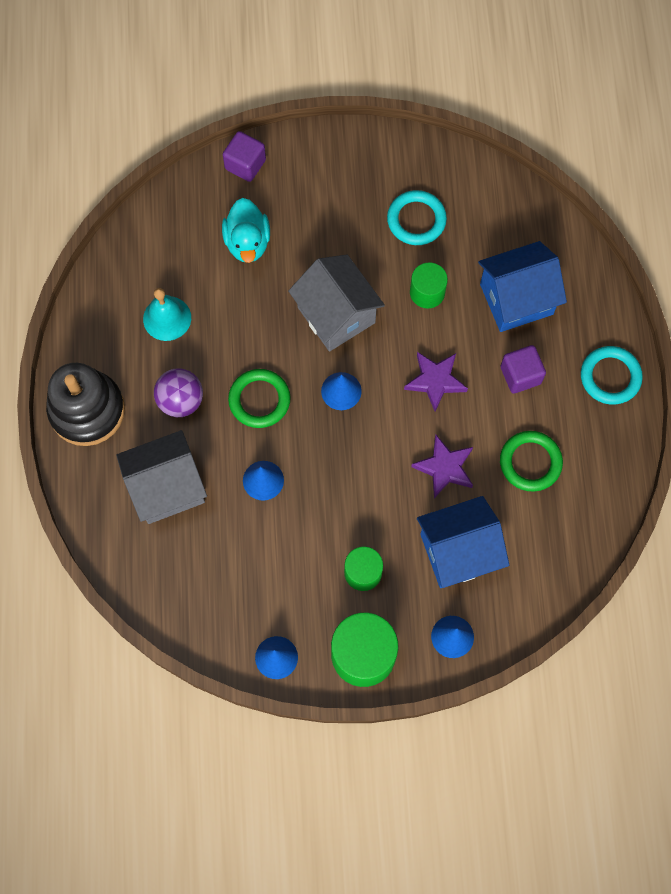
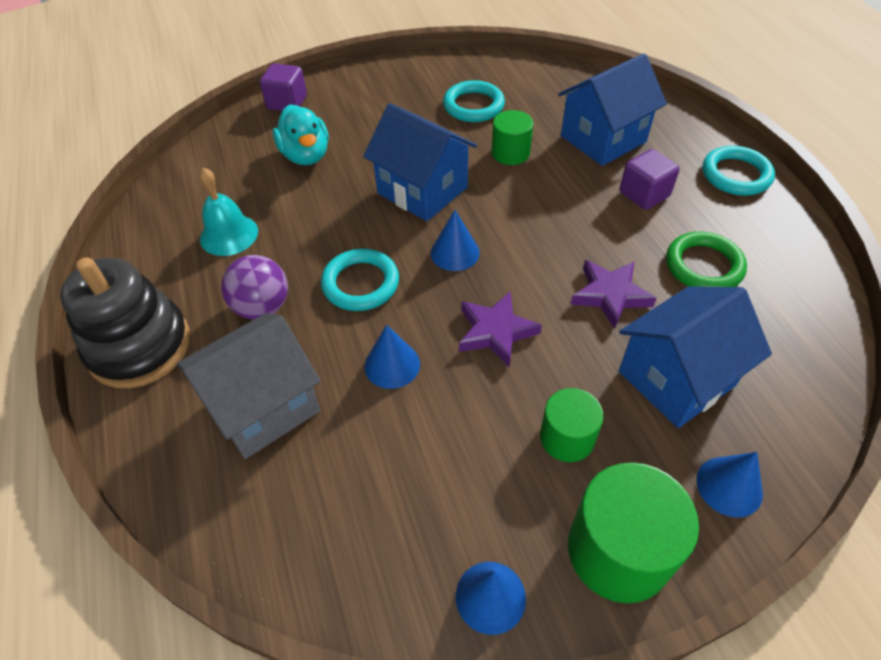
camera: 15 degrees left, 20 degrees down
(259, 400) = (360, 283): green ring -> turquoise ring
(336, 315) = (422, 190): grey house -> blue house
(435, 381) = (556, 219): purple star -> purple star (495, 332)

